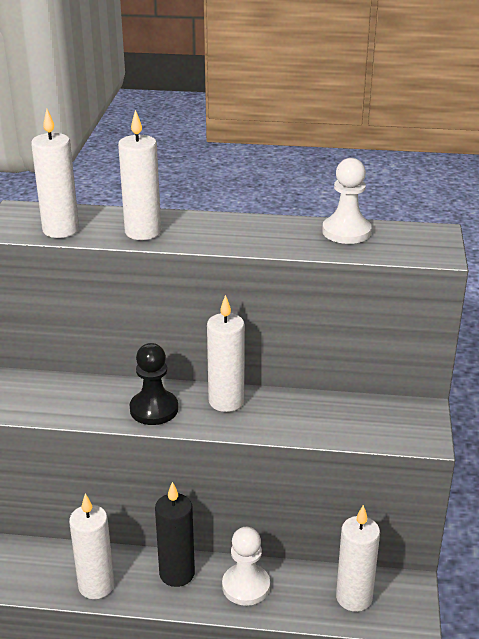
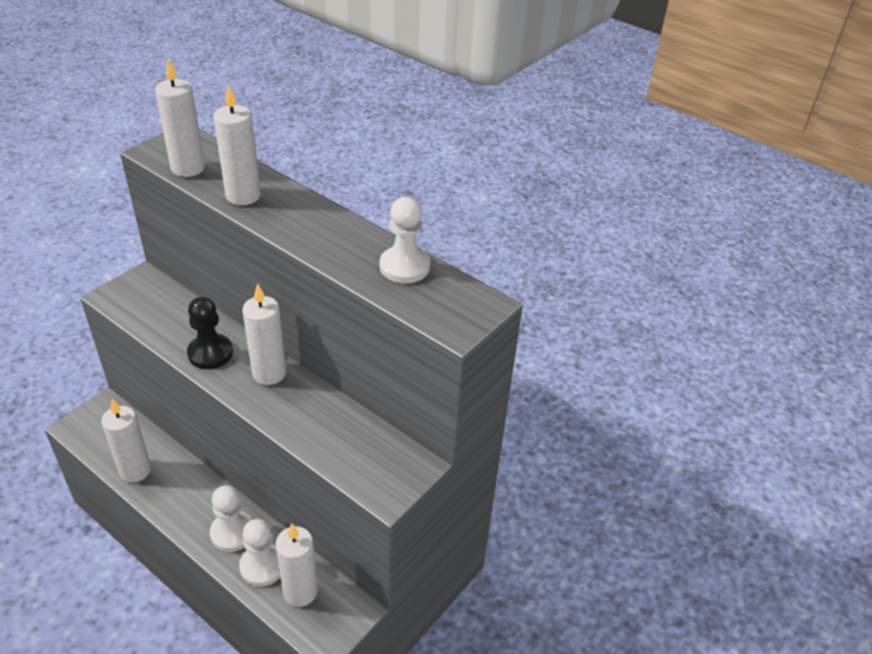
camera: 30 degrees right, 10 degrees up
(177, 574) = (196, 493): black candle -> none
(301, 597) = (262, 566): none -> white pawn

